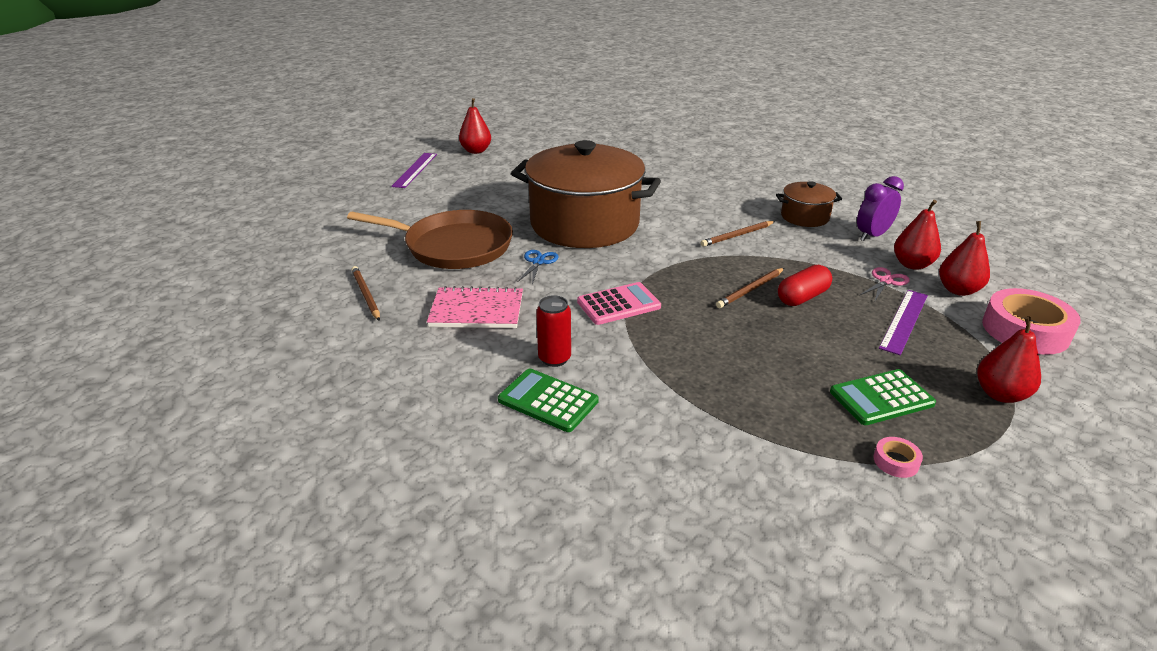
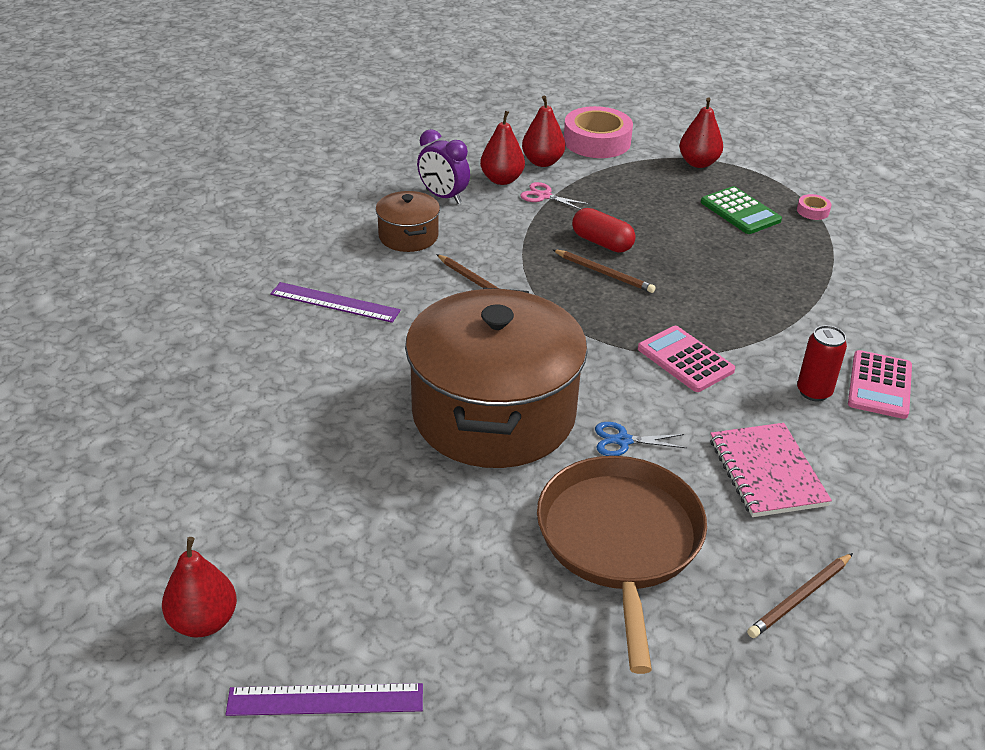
camera: 105 degrees left, 5 degrees up
(548, 400) = (879, 385): green calculator -> pink calculator
(904, 321) = (614, 193): purple ruler -> purple ruler (335, 302)

